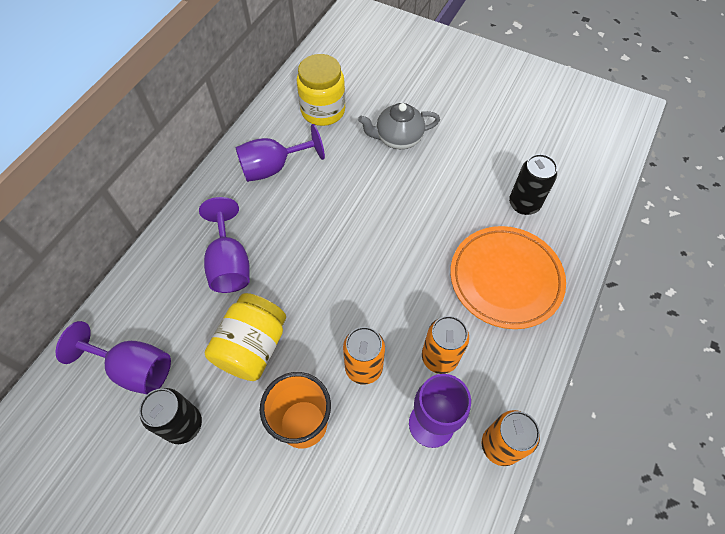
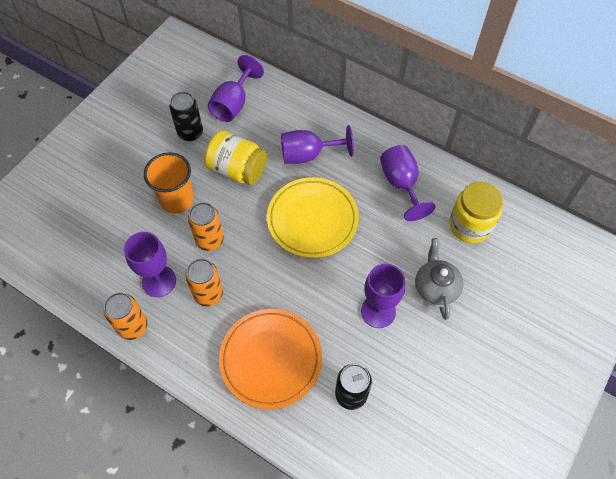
camera: 95 degrees right, 0 degrees up
(325, 252) = (312, 220): none -> yellow plate
(431, 184) = (378, 311): none -> purple goblet

